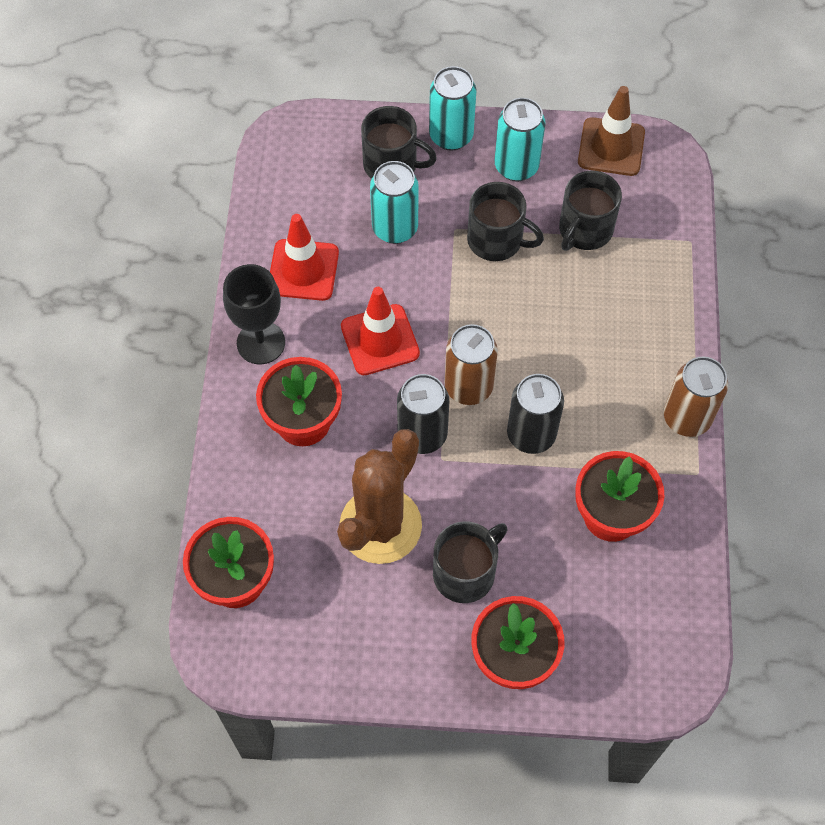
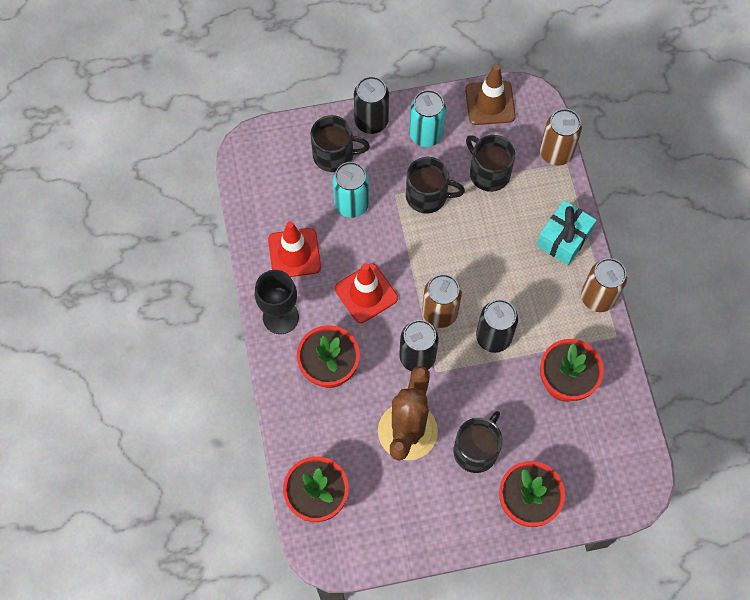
camera: 15 degrees left, 5 degrees up
(451, 136) = (371, 122): turquoise can -> black can
(584, 230) = (488, 172): black mug -> black mug turned 120 degrees clockwise
(661, 333) = (564, 239): none -> turquoise gift
(680, 226) = (556, 153): none -> brown can

